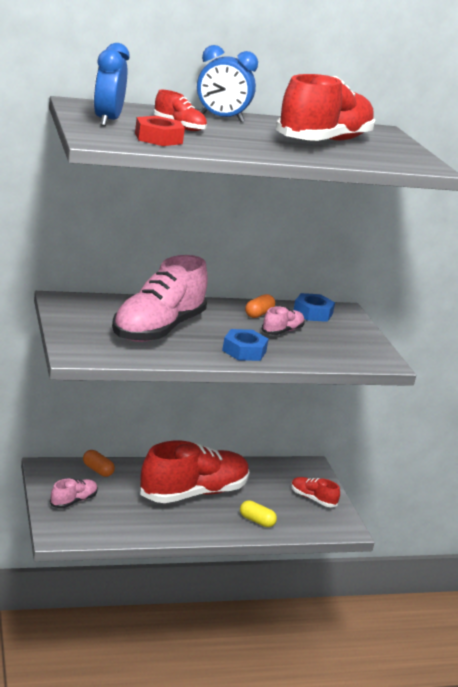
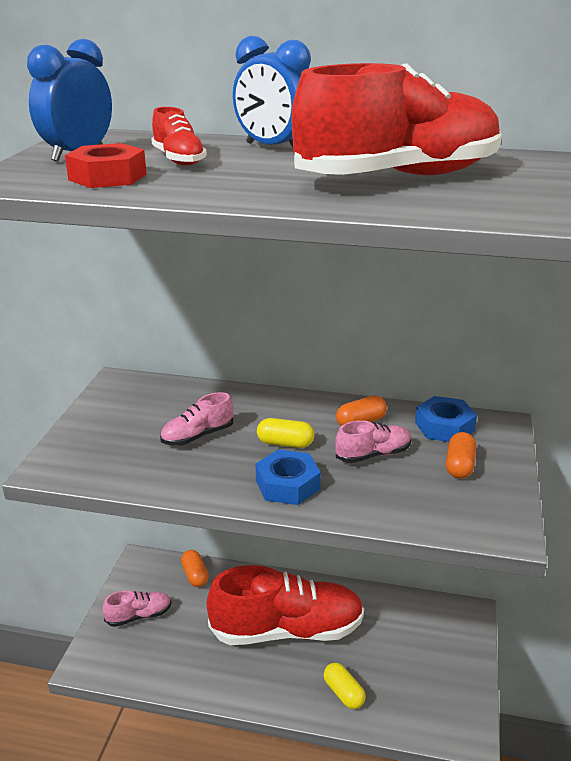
camera: 30 degrees right, 5 degrees up
(158, 329) = (197, 436): pink shoe -> pink shoe, size x0.44
(221, 329) = (285, 443): none -> yellow capsule
(312, 499) = (442, 670): red shoe -> none
(338, 333) = (459, 466): none -> orange capsule

